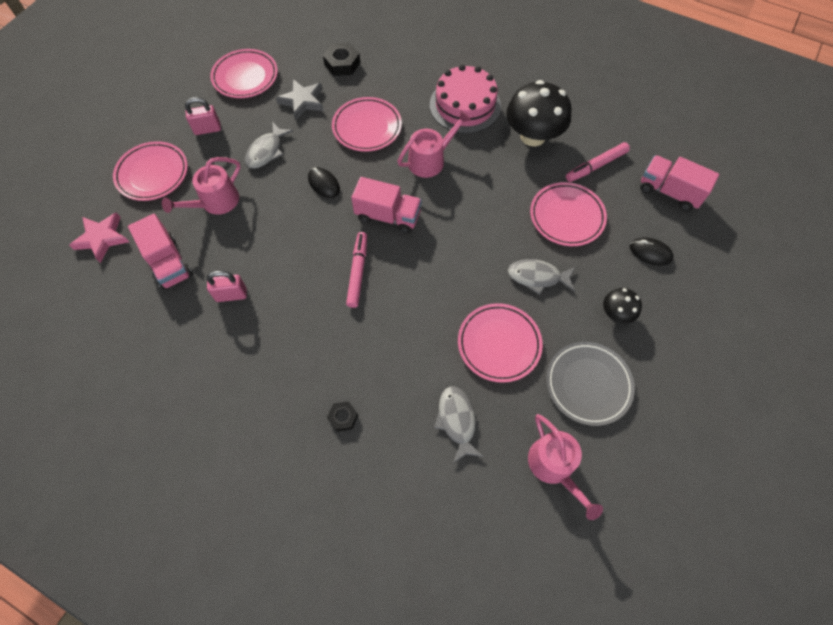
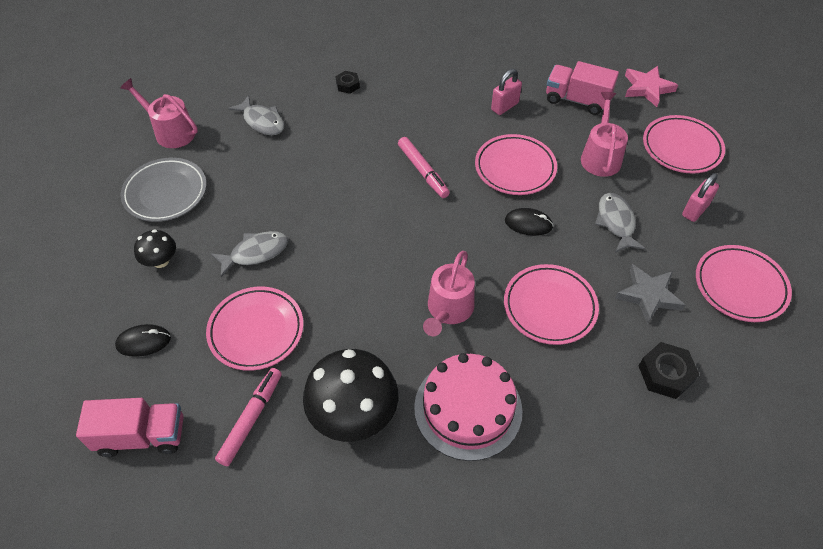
camera: 145 degrees right, 10 degrees down
(388, 216) = (440, 229): pink truck -> none
(499, 344) = (260, 183): pink plate -> pink plate (515, 168)

